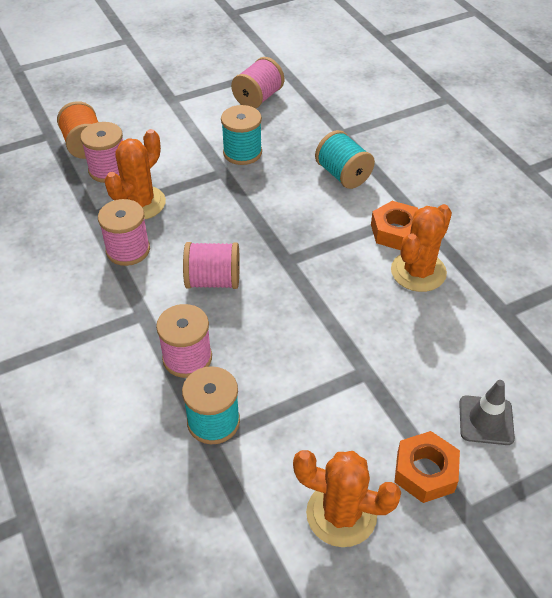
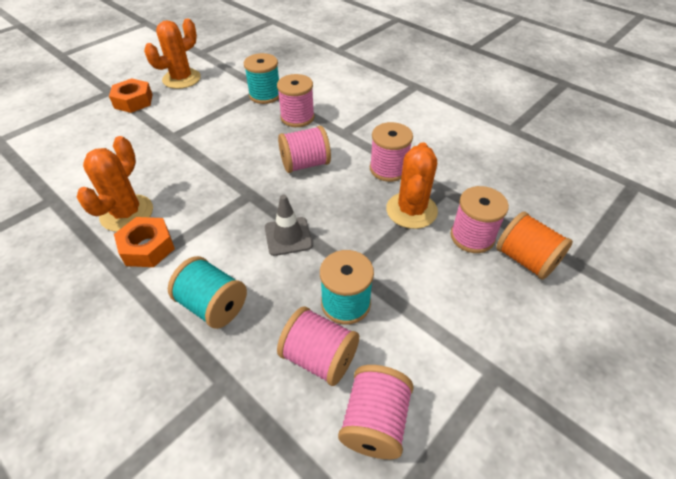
camera: 160 degrees right, 0 degrees up
(276, 130) = (319, 357): none -> pink spool
(341, 514) = (181, 79): orange cactus -> orange cactus turned 45 degrees counterclockwise
(486, 420) = (89, 130): grey traffic cone -> grey traffic cone (288, 236)

